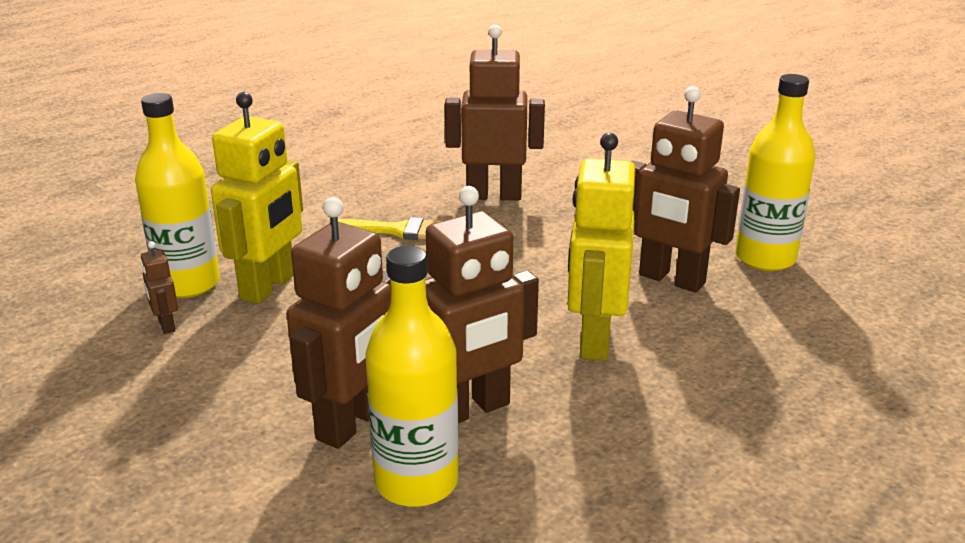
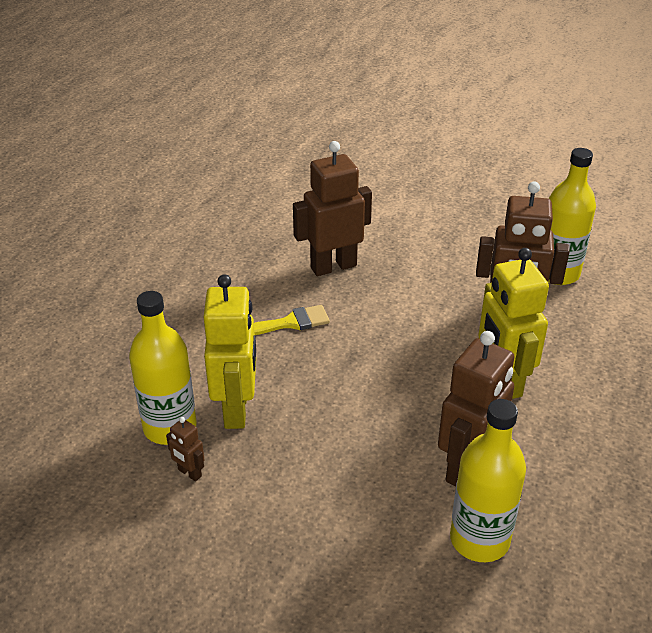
camera: 25 degrees left, 10 degrees up
(352, 424) = (400, 509): brown robot -> none

